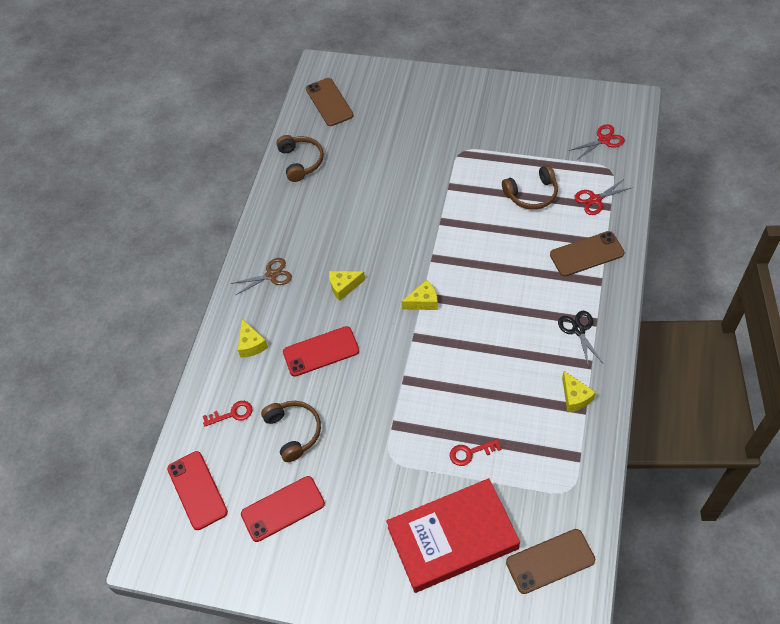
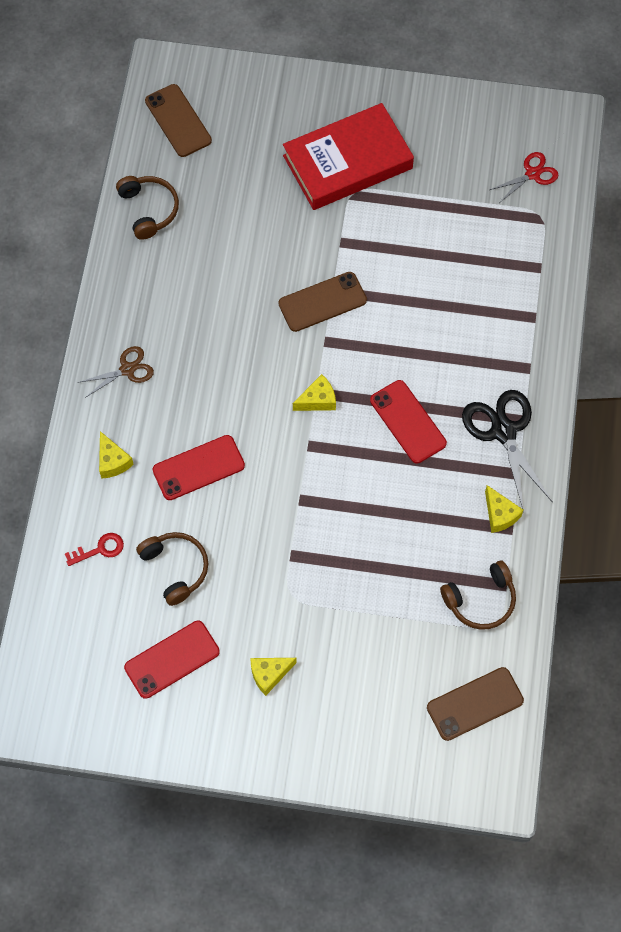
camera: 10 degrees left, 10 degrees up
(197, 490) = (69, 642): red phone -> red phone (408, 421)
(344, 287) = (219, 383): yellow cheese -> yellow cheese (269, 674)
(452, 538) = (366, 683): red book -> red book (347, 162)
(470, 453) = (382, 585): red key -> none
(532, 194) = (444, 252): brown headphones -> brown headphones (481, 600)
(578, 330) = (503, 431): black scissors -> black scissors, size x1.69
(586, 254) = (512, 332): brown phone -> brown phone (322, 302)
(595, 199) = (522, 258): red scissors -> none

